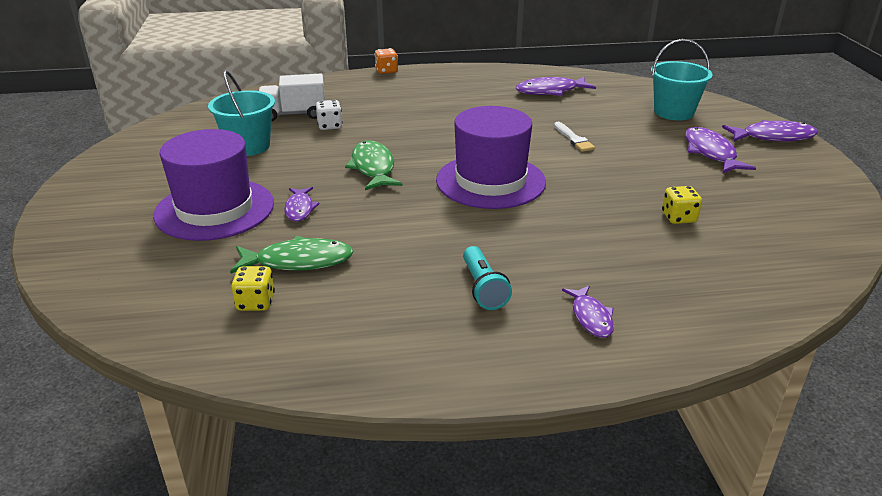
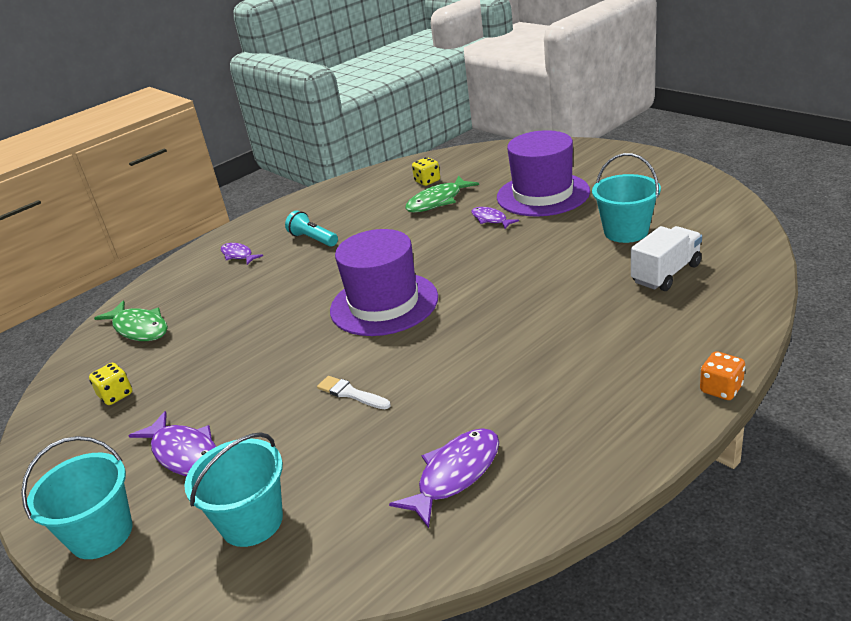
camera: 150 degrees right, 0 degrees up
(330, 126) = (607, 281): white dice -> none
(373, 168) = (494, 267): green fish -> green fish (139, 328)
(678, 218) = (201, 348): yellow dice -> yellow dice (116, 395)
(773, 137) = (101, 534): purple fish -> turquoise bucket

